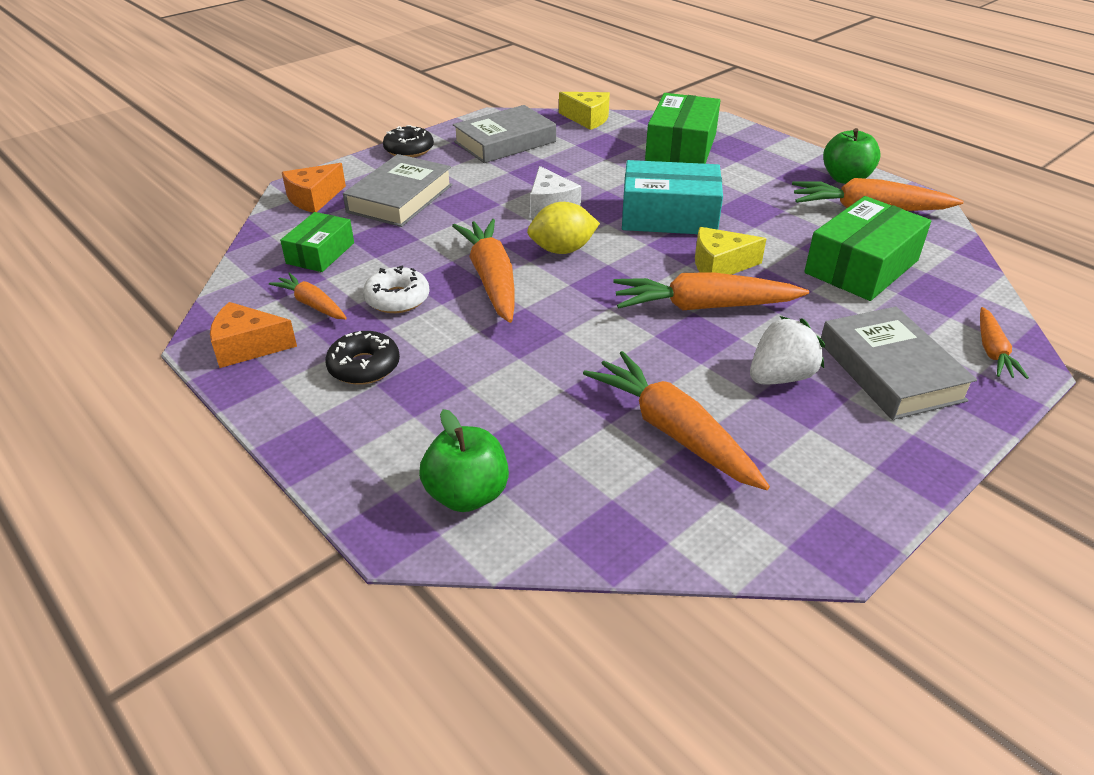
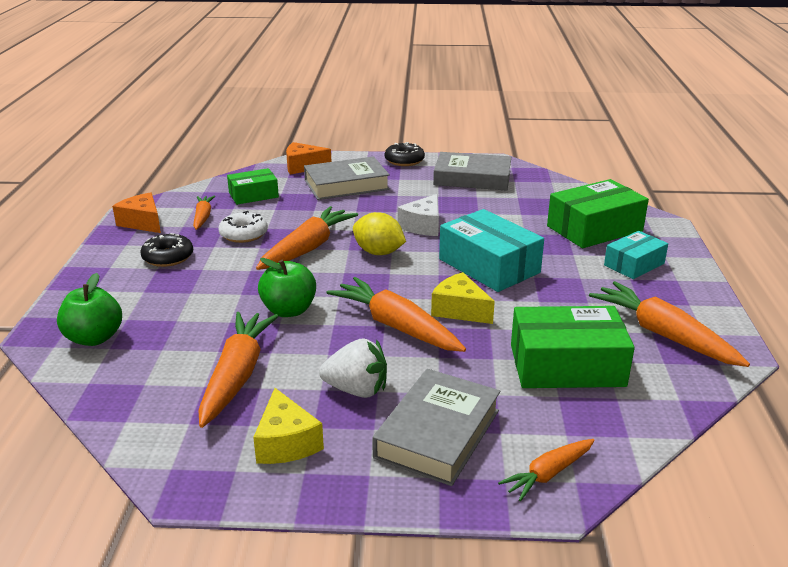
camera: 45 degrees right, 10 degrees down
(587, 119) = (560, 185): yellow cheese -> yellow cheese (286, 442)
(758, 164) = (634, 264): none -> turquoise box
(845, 179) = (693, 306): green apple -> green apple (289, 310)

